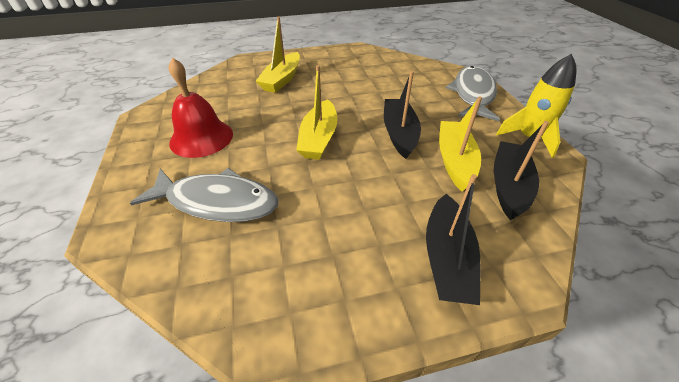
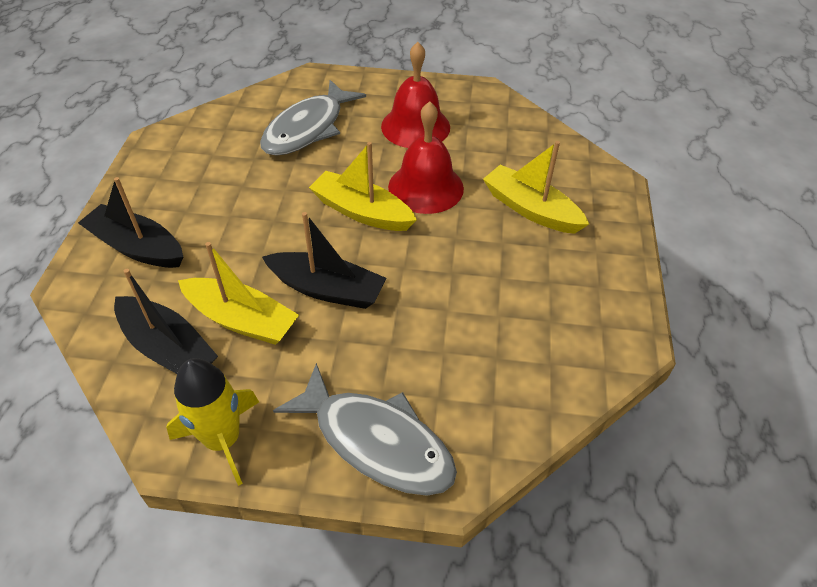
camera: 110 degrees right, 5 degrees up
(278, 118) = (426, 187): none -> red bell

